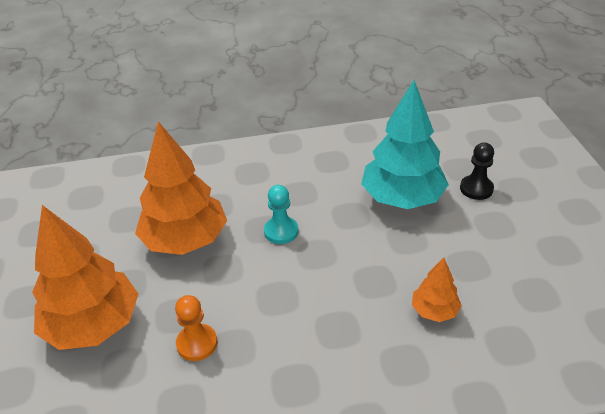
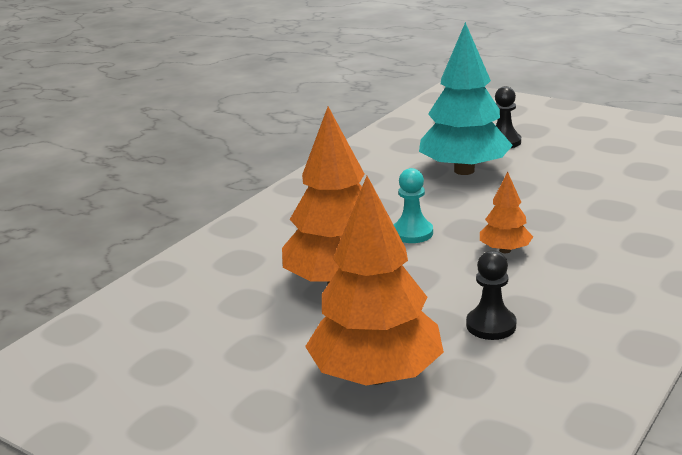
camera: 45 degrees left, 15 degrees down
(197, 343) = (491, 325): orange pawn -> black pawn
(434, 310) = (609, 210): orange tree -> orange tree (505, 250)

